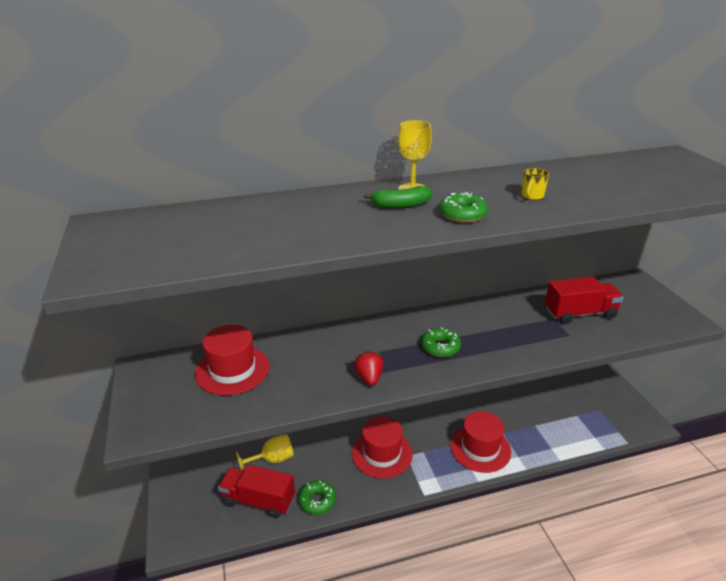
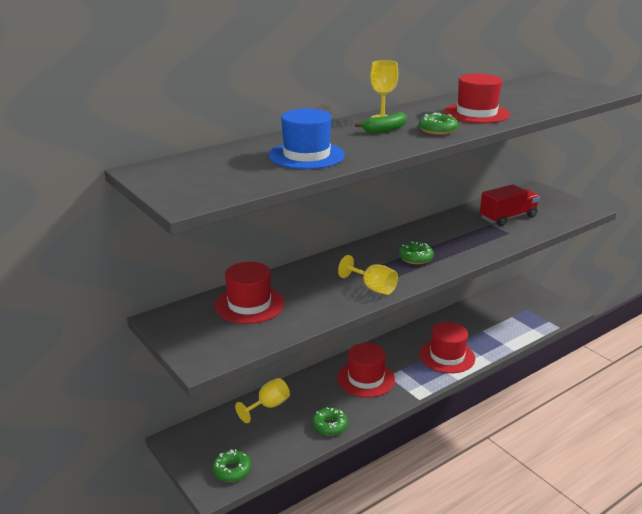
camera: 20 degrees left, 5 degrees down
(200, 525) = (232, 470): none -> green donut
(258, 500) = (275, 439): red truck -> none
(279, 229) = (306, 155): none -> blue hat
(369, 378) = (373, 288): red strawberry -> yellow goblet
(532, 196) = (476, 113): yellow mug -> red hat

